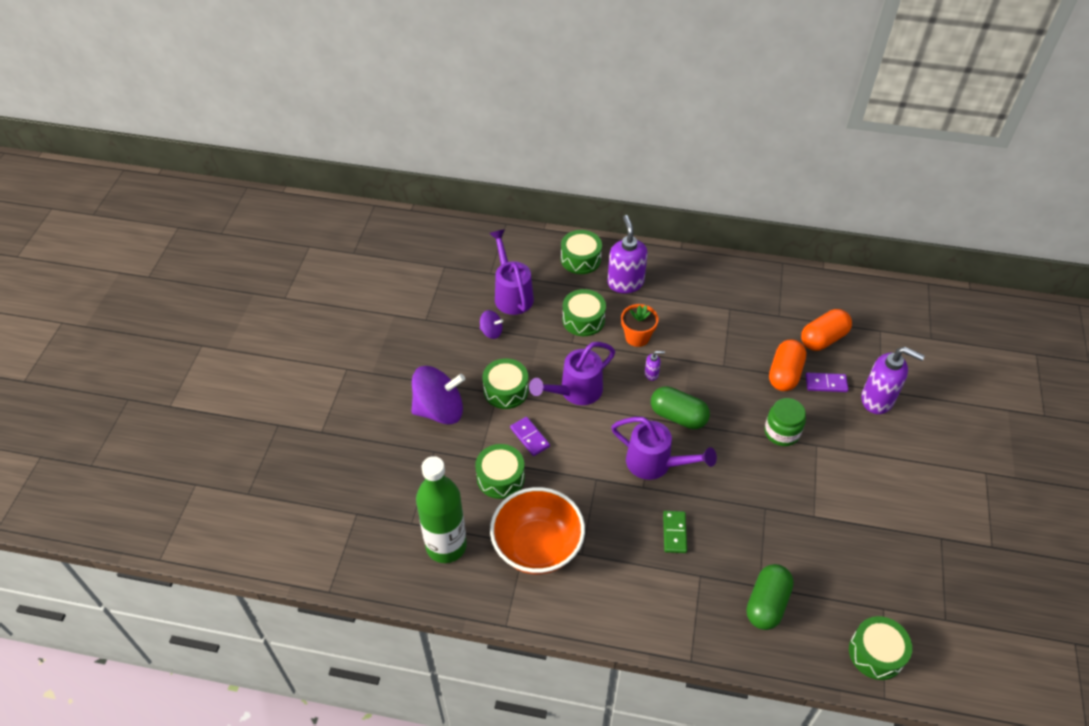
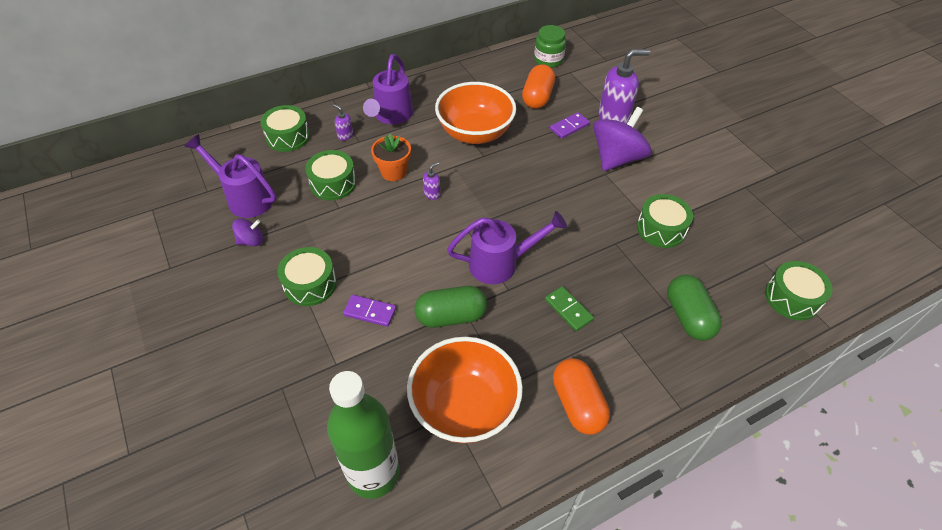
camera: 40 degrees left, 0 degrees up
(439, 410) = (255, 344): purple spinning top -> purple spinning top (617, 158)
(500, 477) = (373, 367): green drum -> green drum (661, 229)
(575, 391) = (378, 246): purple watering can -> purple watering can (391, 116)
(625, 283) = (345, 136): purple soap dispenser -> purple soap dispenser, size x0.44
(678, 416) = (484, 214): green capsule -> green capsule (451, 316)
(734, 341) = (475, 133): none -> orange bowl
(781, 432) = (572, 179): green jar -> green jar (548, 60)
(784, 374) = (534, 136): orange capsule -> orange capsule (577, 404)

